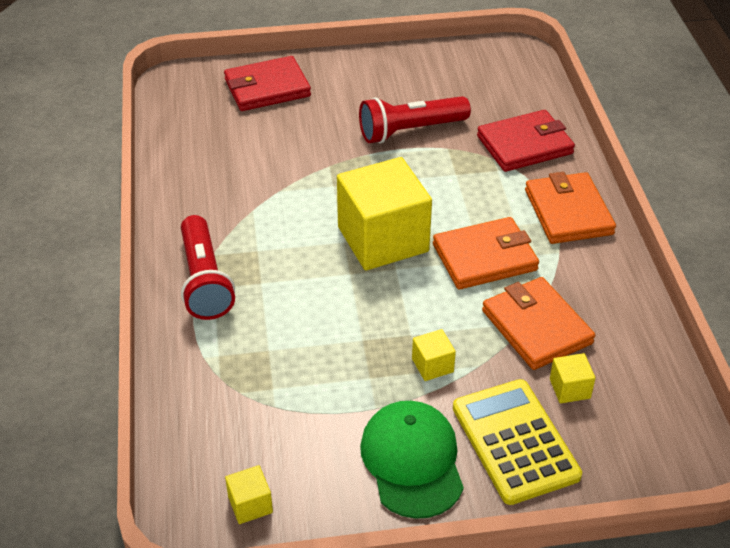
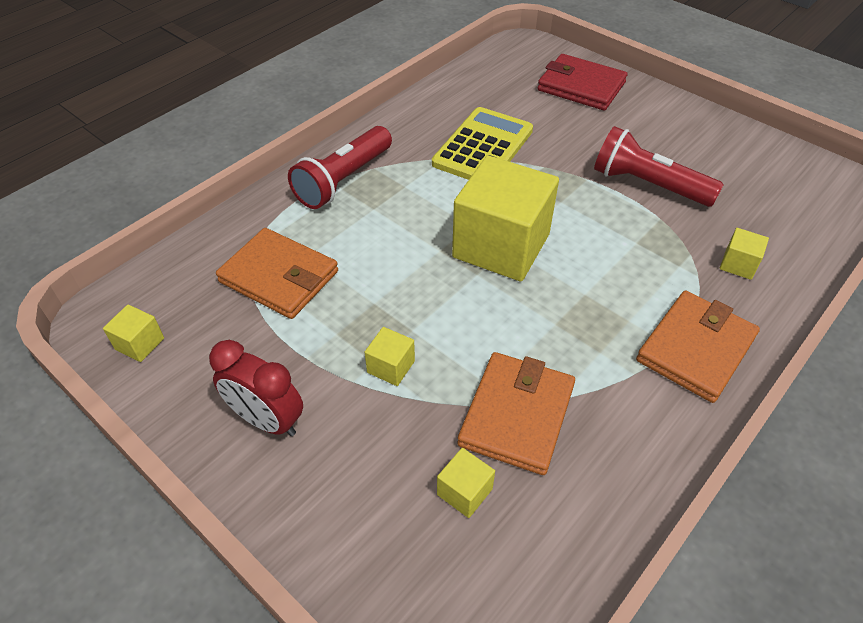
camera: 50 degrees right, 5 degrees up
(412, 461) = (267, 420): green cap -> red clock
(484, 257) = (560, 323): orange wallet -> orange wallet (279, 277)
(515, 441) = (355, 486): yellow calculator -> yellow calculator (483, 147)
(524, 145) = (738, 264): red wallet -> yellow cube

